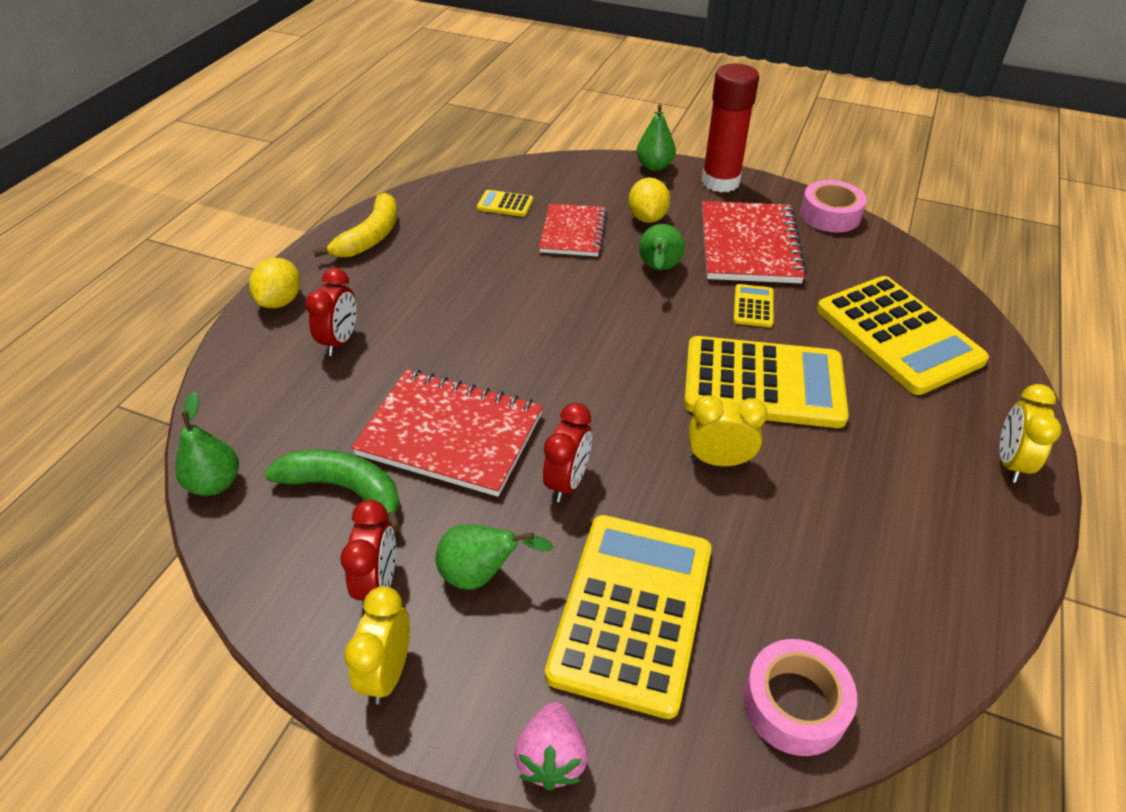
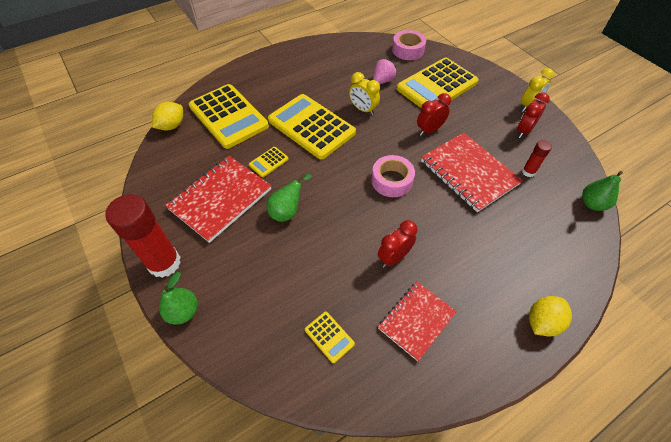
camera: 145 degrees left, 10 degrees up
(340, 341) = (508, 261): red clock -> red clock (394, 257)
(344, 489) = (528, 172): green banana -> red glue stick
(370, 237) = (454, 361): yellow banana -> none
(481, 574) = (483, 117): green pear -> none
(552, 758) = (485, 69): pink strawberry -> pink strawberry (382, 81)
(573, 232) = (307, 273): red notebook -> red notebook (416, 320)
(647, 218) = (248, 257): yellow lemon -> yellow lemon (172, 126)
(830, 215) = (148, 194): pink tape -> pink tape (392, 180)
(898, 335) = (228, 116): yellow calculator -> yellow calculator turned 135 degrees clockwise
(1010, 462) = (265, 63): yellow clock -> none

